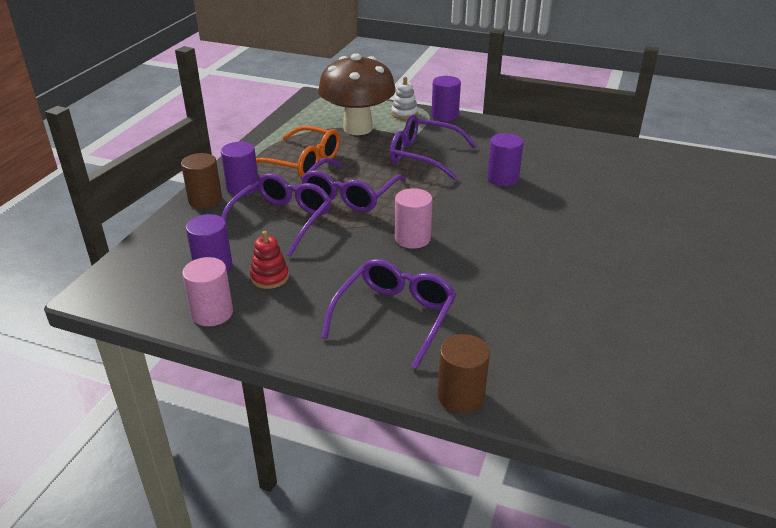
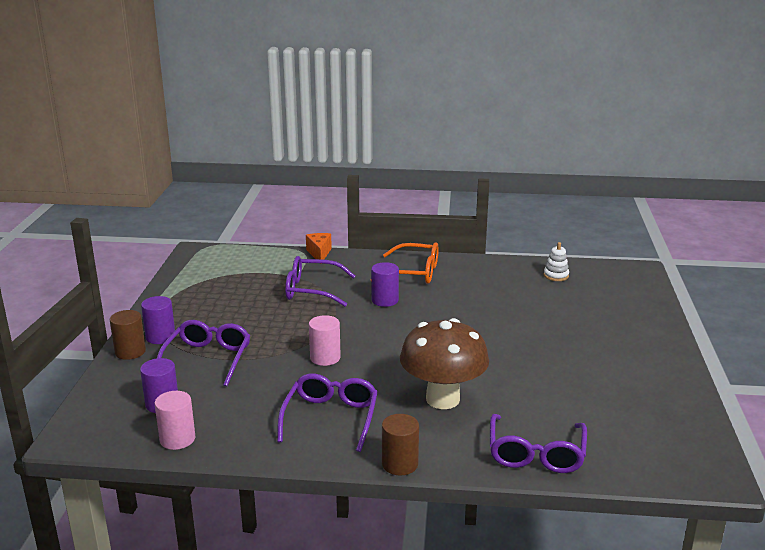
camera: 15 degrees left, 10 degrees down
(270, 277) = (215, 405): red stacking toy -> none
(302, 163) = (206, 309): orange glasses -> orange glasses (414, 272)
(350, 195) = (259, 330): purple glasses -> purple glasses (536, 454)
(358, 128) = (245, 274): brown mushroom -> brown mushroom (442, 399)
(404, 114) = (283, 256): white stacking toy -> white stacking toy (556, 275)
(445, 115) = (319, 253): purple cylinder -> orange cheese

